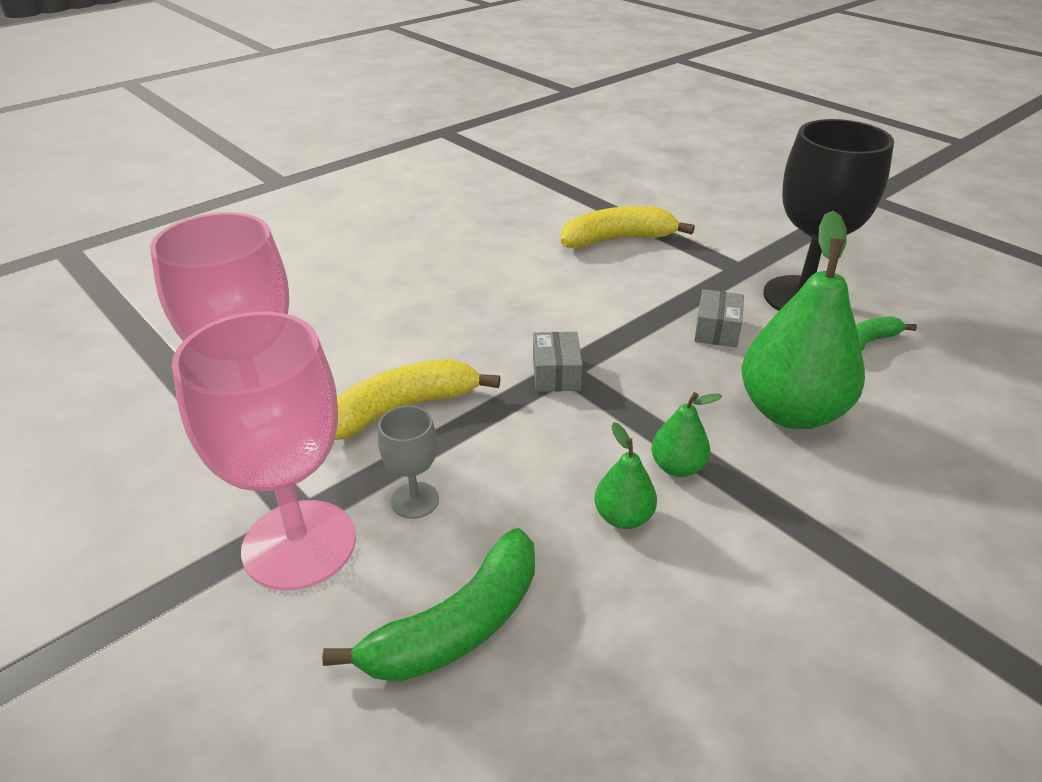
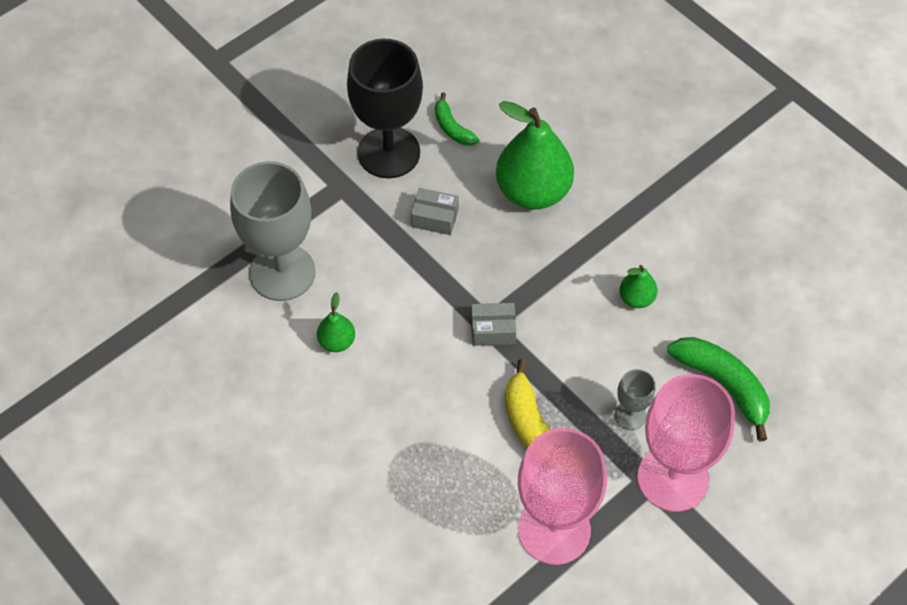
camera: 90 degrees left, 20 degrees up
(617, 239) = (282, 272): yellow banana -> grey goblet
(677, 467) = (591, 264): green pear -> green pear (337, 342)

